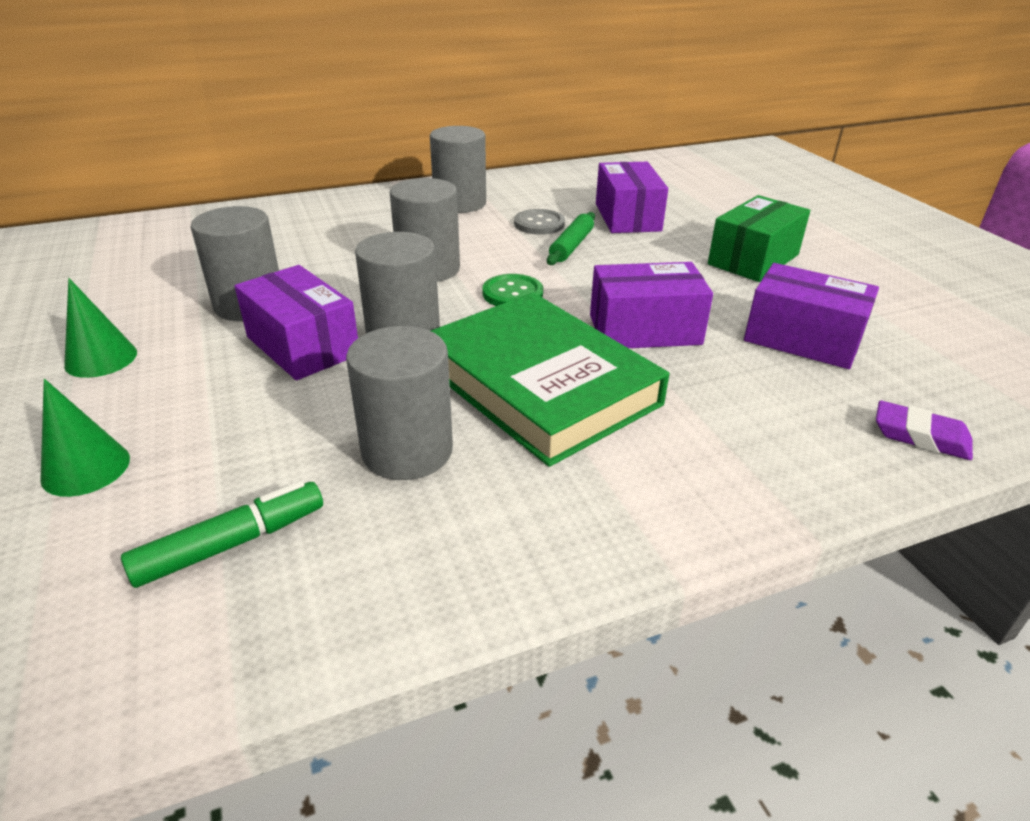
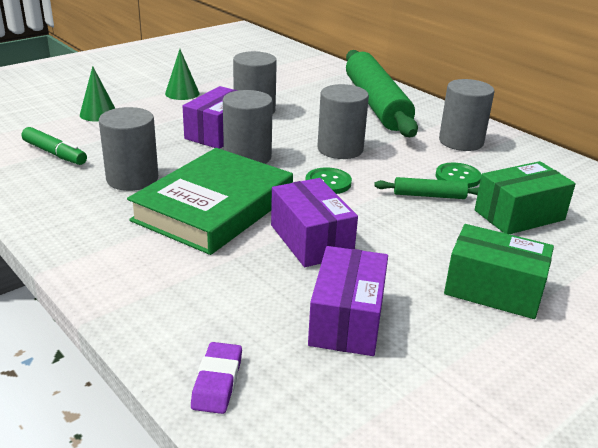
camera: 70 degrees right, 5 degrees down
(318, 222) = (376, 104): none -> green rolling pin
(539, 224) = (457, 177): grey button -> green button
(627, 217) = (519, 215): purple box -> green box

